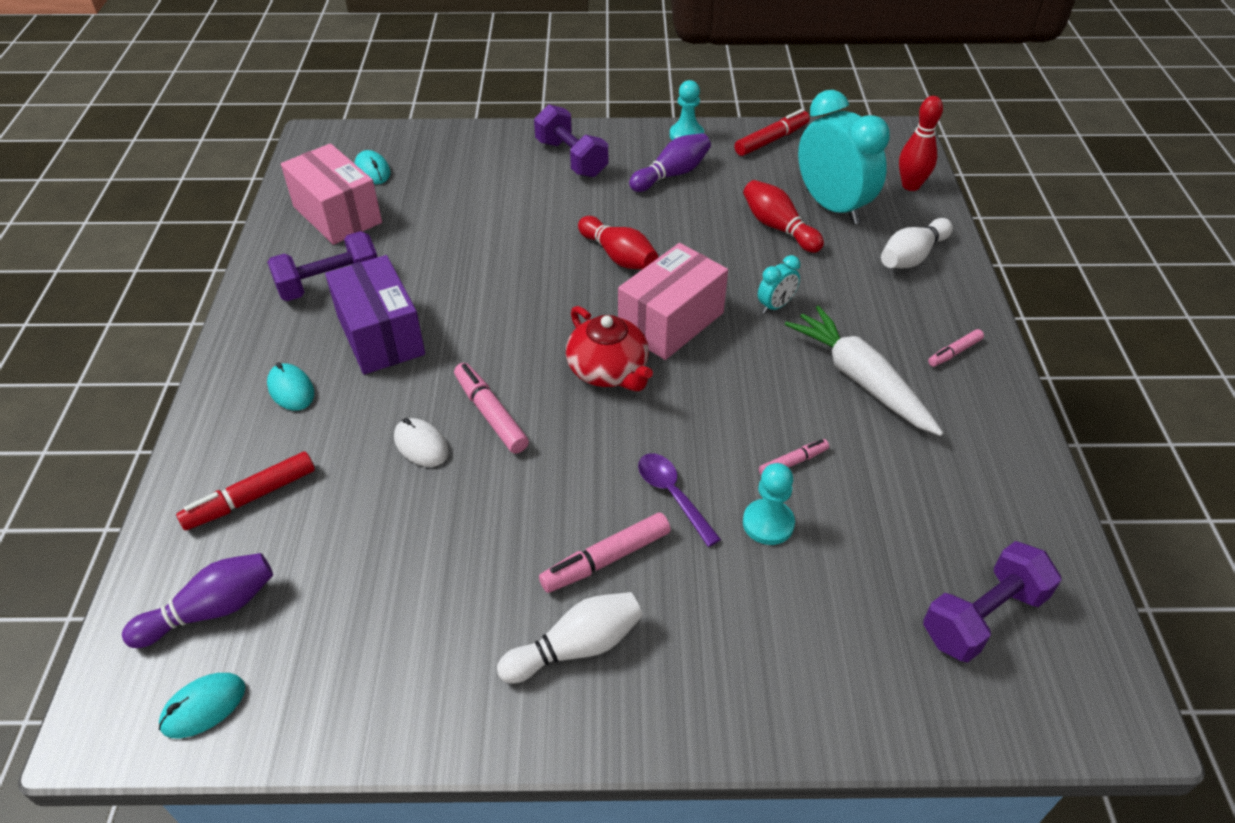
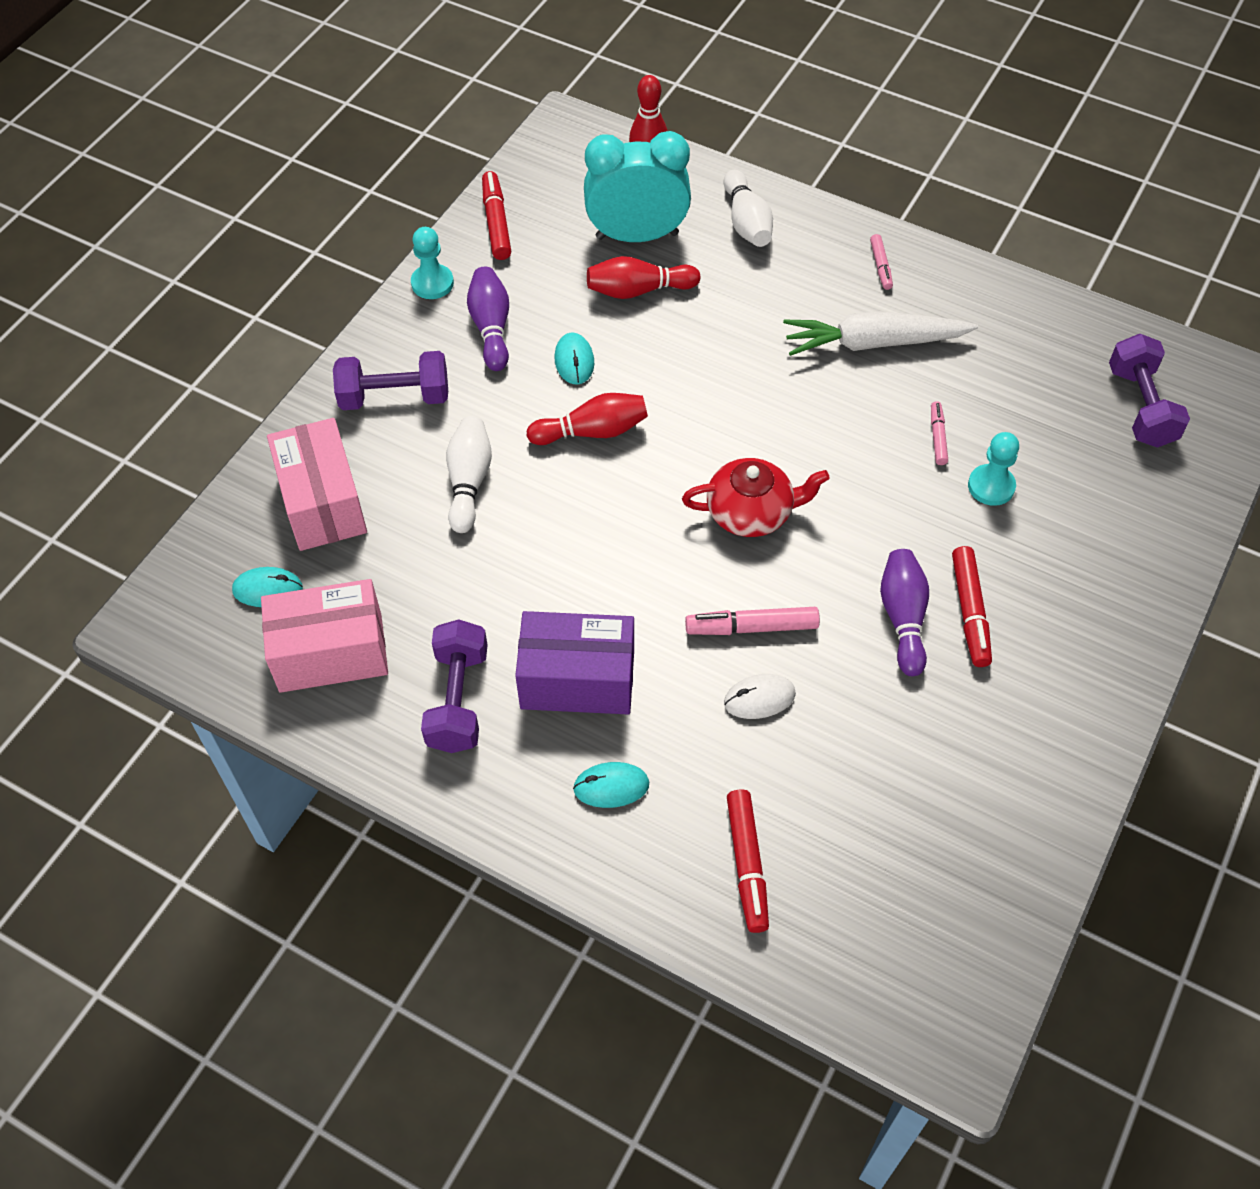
camera: 60 degrees left, 10 degrees up
(203, 707) = (976, 964): turquoise mouse -> turquoise mouse (574, 361)
(211, 610) = (871, 933): purple bowling pin -> purple bowling pin (903, 618)
(576, 647) = (1046, 669): white bowling pin -> white bowling pin (469, 482)
(606, 559) = (969, 612): pink marker -> red marker
(671, 322) = (716, 436): pink box -> pink box (323, 502)
(673, 495) = (927, 535): purple spoon -> none
(775, 306) = (746, 350): turquoise clock -> none

